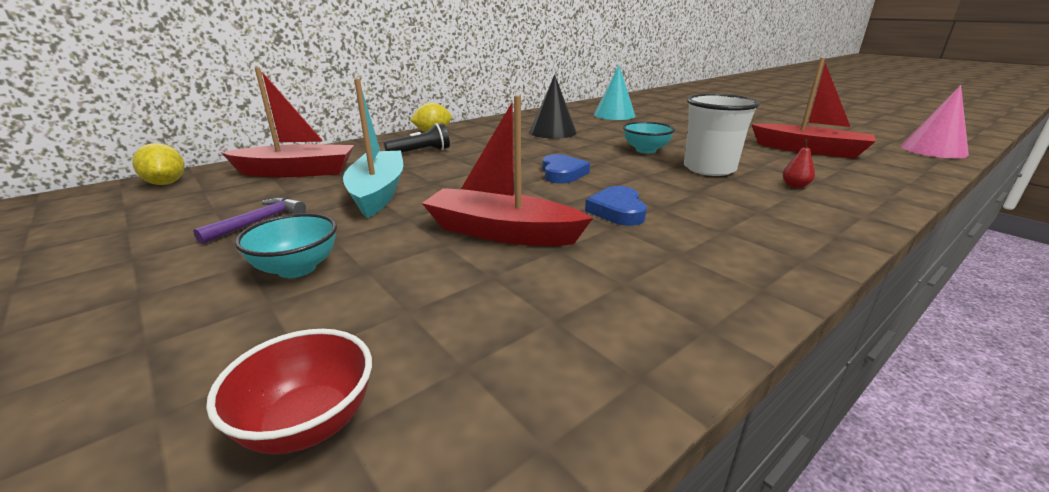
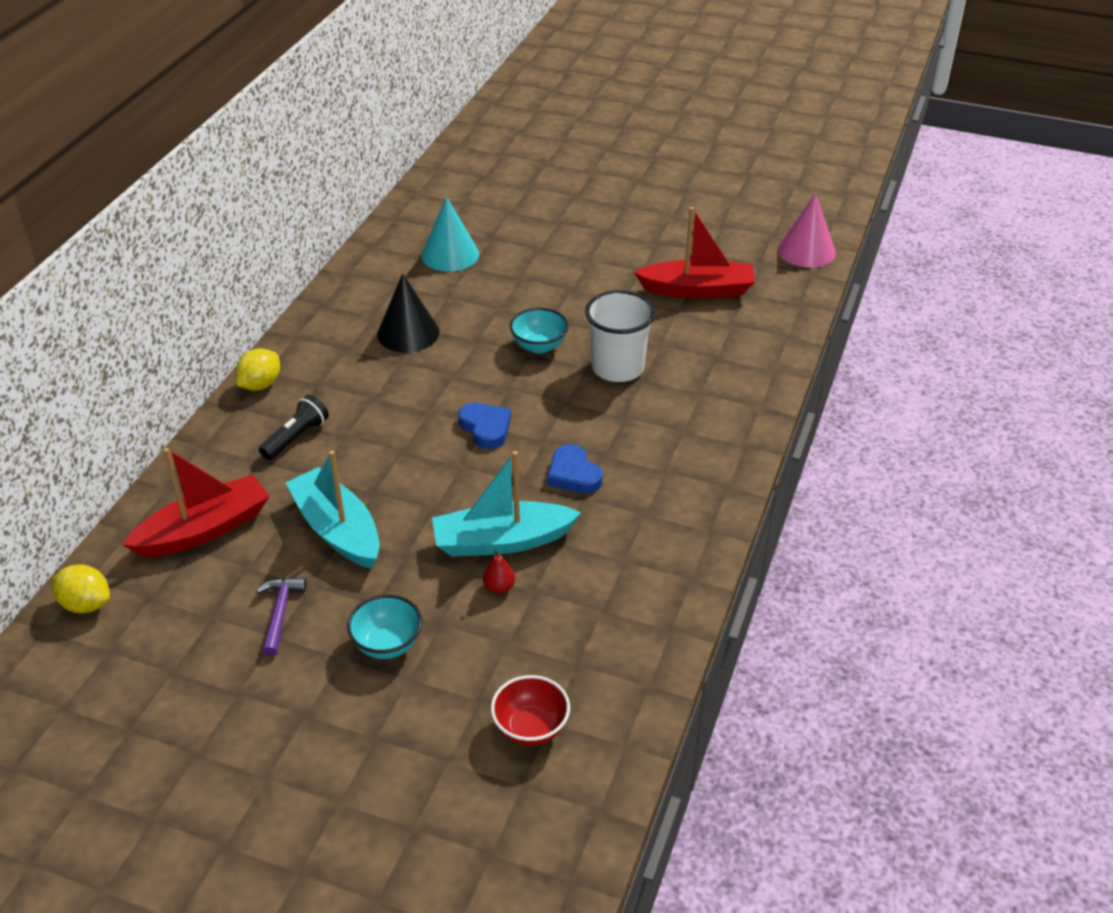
camera: 30 degrees left, 15 degrees up
(501, 232) = (502, 541): red boat -> turquoise boat
(795, 186) = (700, 375): red pear -> red pear (499, 587)

